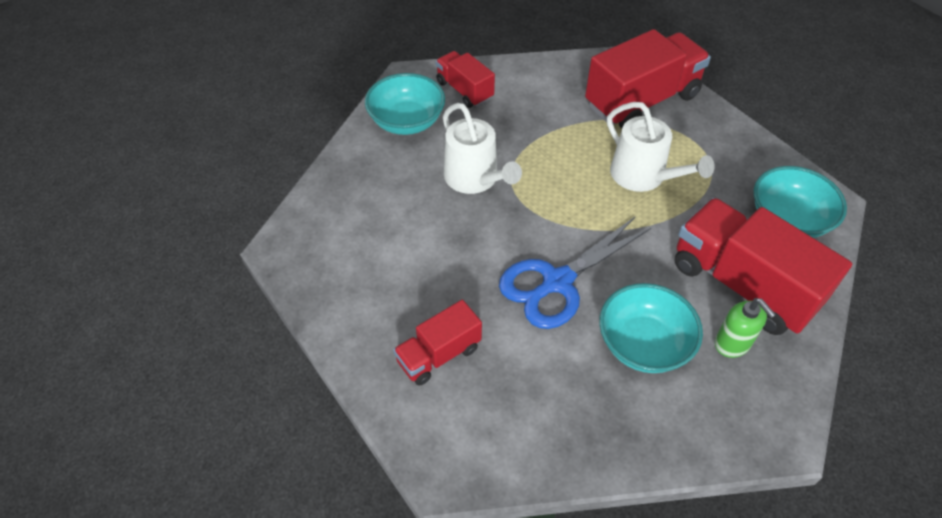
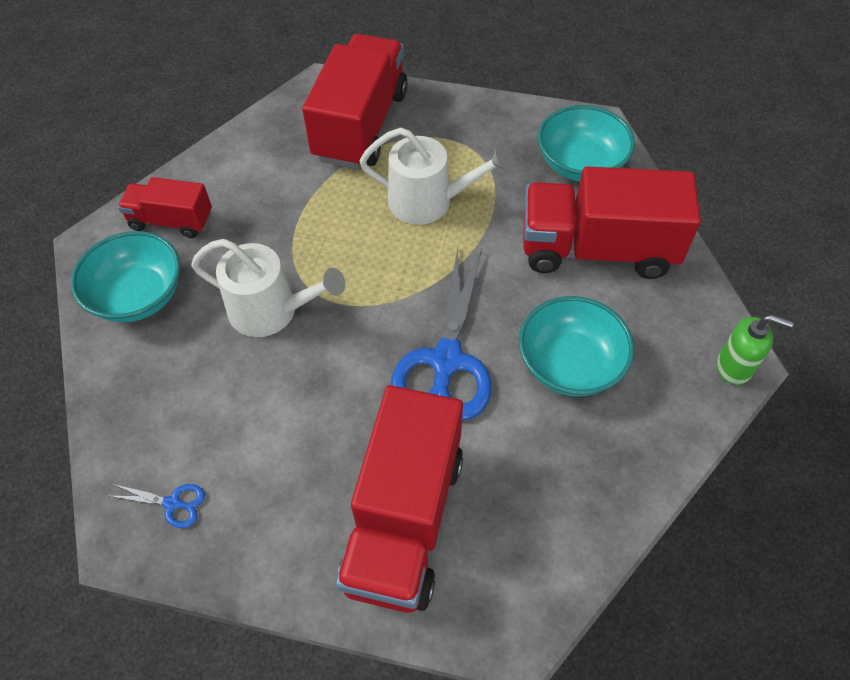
camera: 40 degrees left, 5 degrees up
(321, 247) = (173, 503): none -> blue scissors
(439, 355) = (404, 519): red truck -> red truck, size x1.83
(732, 344) = (635, 309): green soap dispenser -> green soap dispenser (734, 367)

